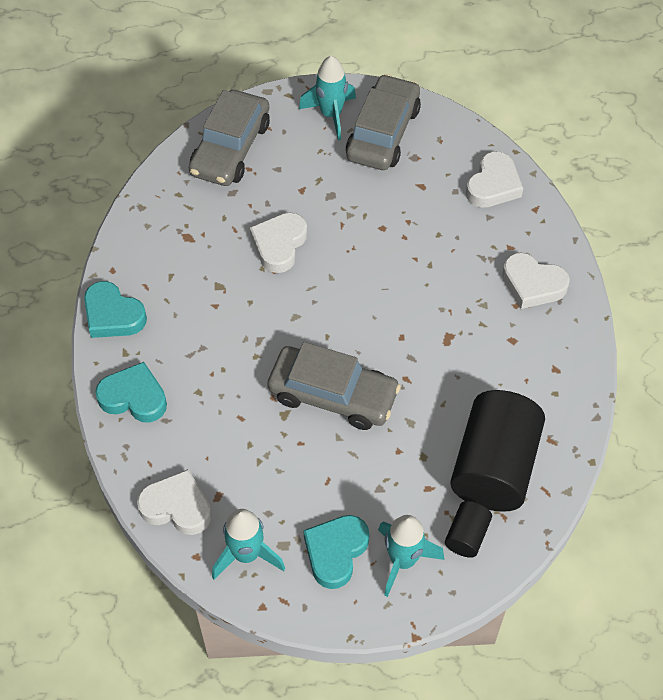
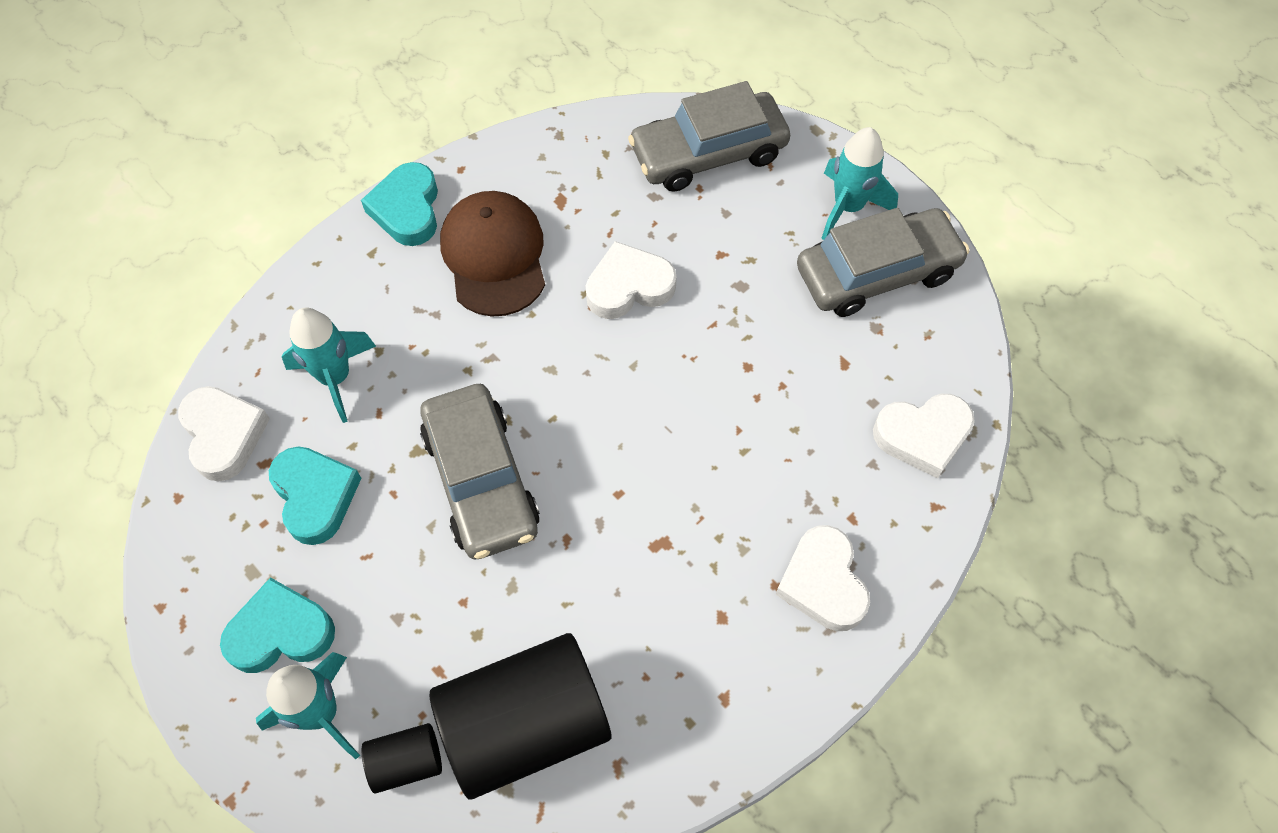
camera: 50 degrees right, 5 degrees up
(134, 397) = (325, 300): turquoise heart -> turquoise heart (315, 496)
(192, 293) = (494, 256): none -> brown cap
(246, 554) = (213, 544): turquoise rocket -> turquoise rocket (335, 378)

